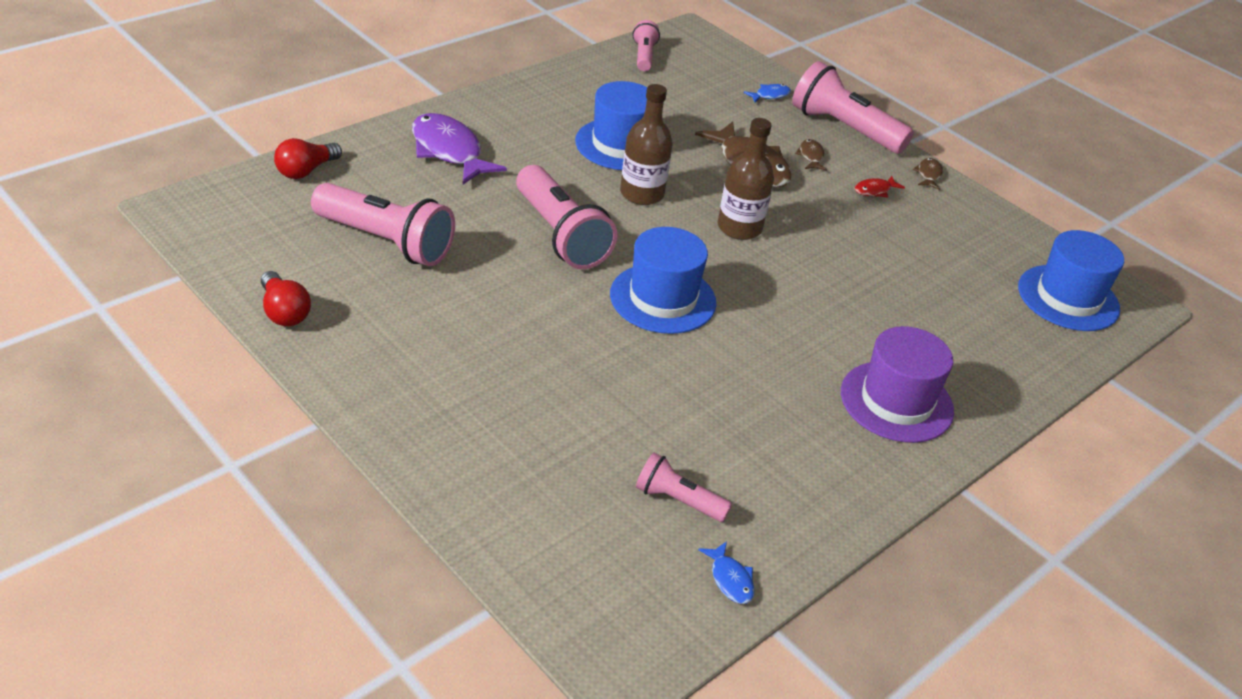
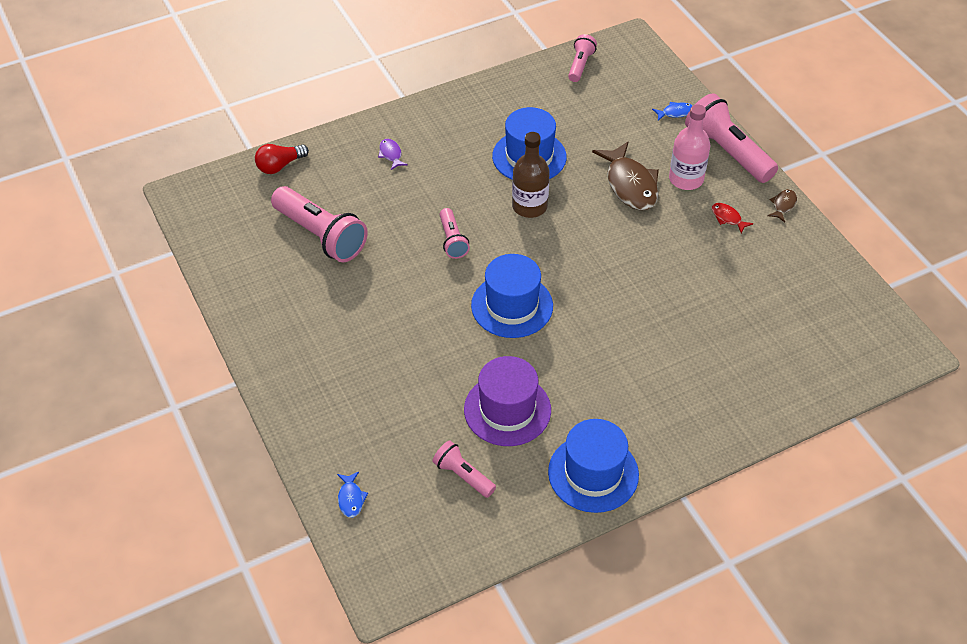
camera: 20 degrees right, 10 degrees up
(284, 312) = (234, 290): red light bulb -> none
(449, 151) = (391, 154): purple fish -> purple fish, size x0.46
(560, 235) = (452, 240): pink flashlight -> pink flashlight, size x0.54
(730, 579) = (478, 541): blue fish -> blue fish (351, 498)
(739, 228) = (597, 246): brown bottle -> none
(811, 156) = (686, 179): brown fish -> pink bottle
(875, 190) = (727, 218): red fish -> red fish turned 60 degrees clockwise
(896, 401) = (661, 416): purple hat -> purple hat (507, 410)
(1068, 298) = (851, 339): blue hat -> blue hat (593, 473)

